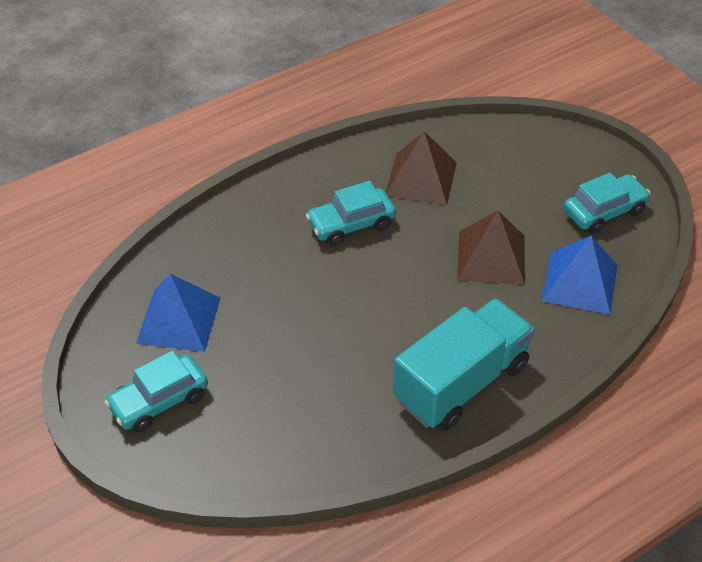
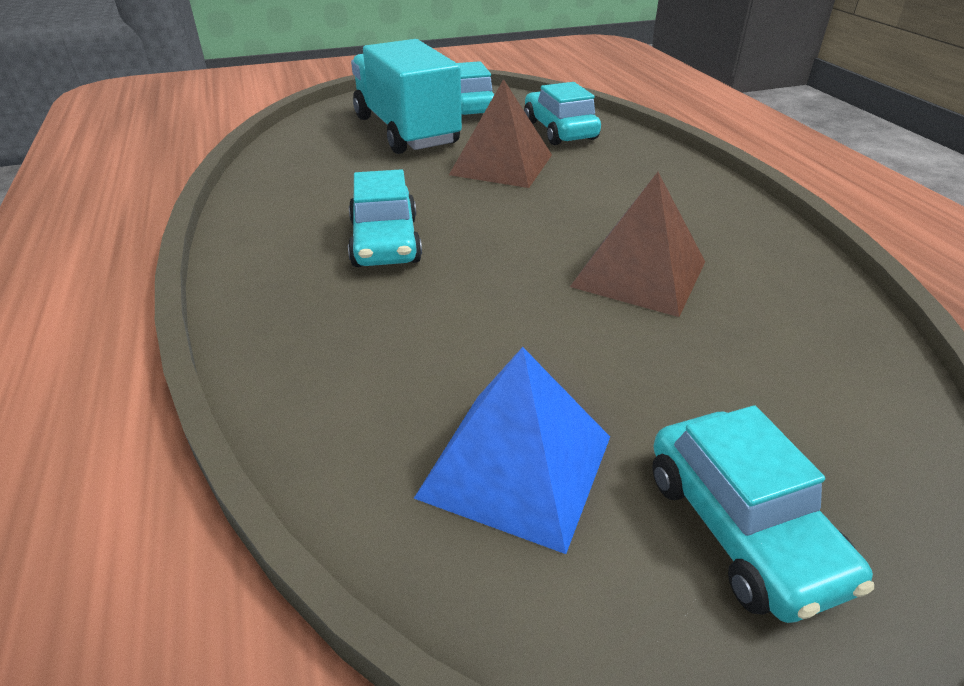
camera: 75 degrees left, 10 degrees down
(421, 178) = (339, 183): brown pyramid -> brown pyramid (639, 274)
(461, 383) = (696, 210): turquoise truck -> turquoise truck (406, 131)
(579, 282) = (559, 130): blue pyramid -> turquoise car

